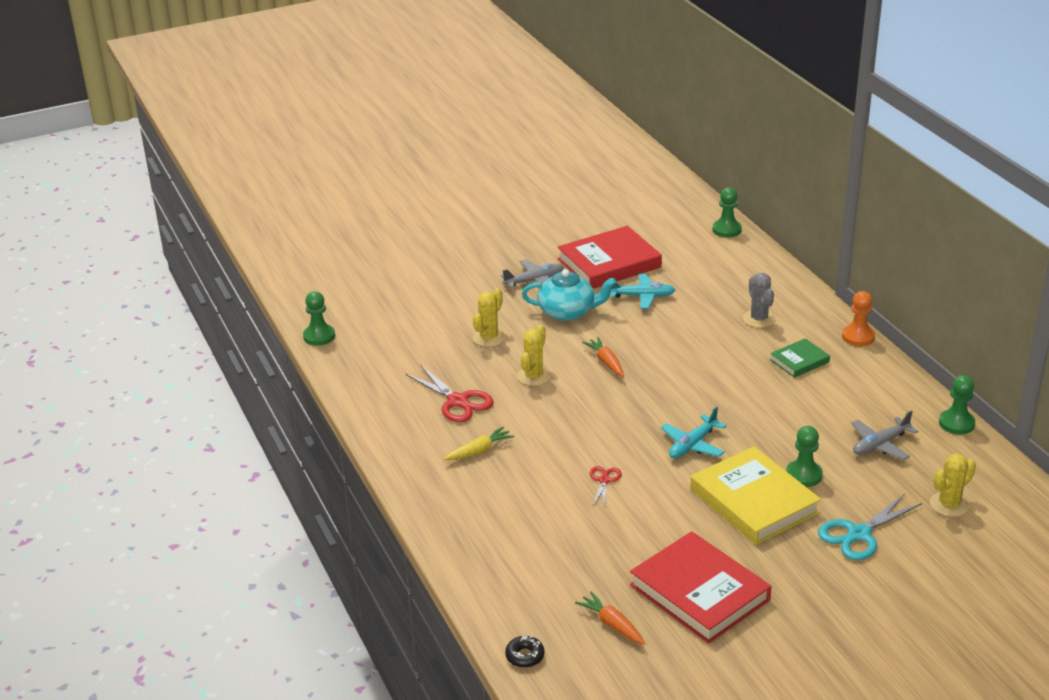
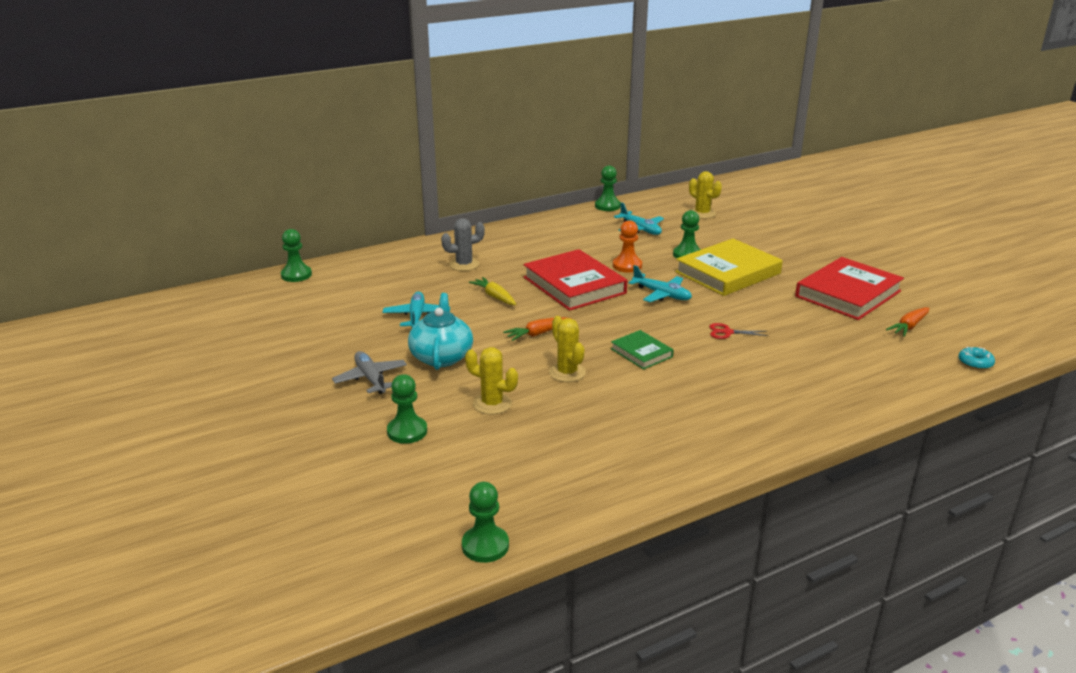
camera: 95 degrees left, 5 degrees down
(456, 301) = (407, 431): none -> green pawn
(457, 401) = (621, 417): red scissors -> none
(479, 451) = (707, 399): yellow carrot -> yellow carrot (495, 297)
(525, 656) = (975, 363): black donut -> turquoise donut
(534, 376) = (567, 372): yellow cactus -> yellow cactus turned 45 degrees clockwise
(609, 263) = (344, 334): red book -> red book (574, 285)
(799, 361) = (531, 251): green book -> green book (641, 353)
(858, 337) = (494, 229): orange pawn -> orange pawn (627, 266)
(859, 534) = (748, 240): turquoise scissors -> none
(880, 445) = (640, 229): grey plane -> turquoise plane

